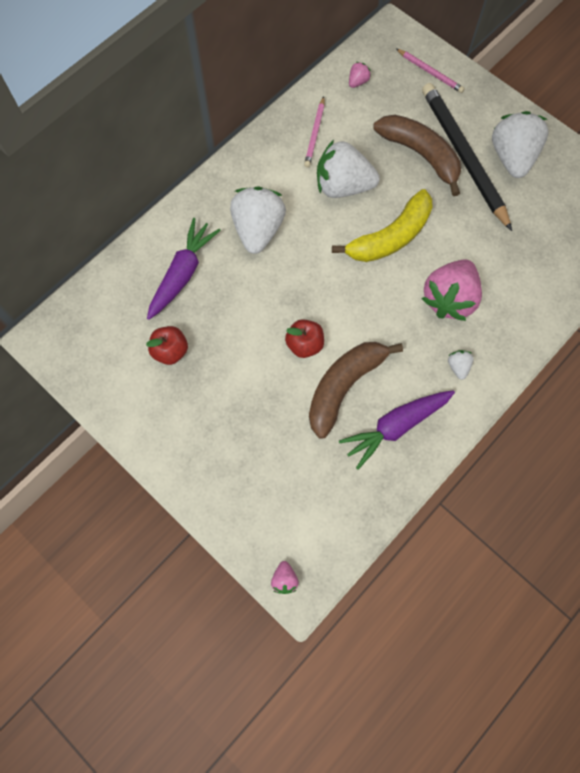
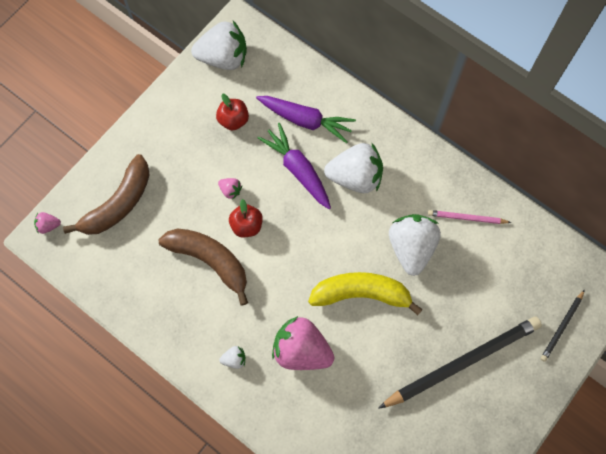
camera: 85 degrees right, 0 degrees up
(358, 82) = (536, 255): pink strawberry -> pink strawberry (230, 190)
(390, 237) = (361, 294): yellow banana -> yellow banana turned 135 degrees clockwise
(395, 426) = (176, 306): purple carrot -> purple carrot (298, 170)
(420, 155) = (457, 319): brown banana -> brown banana (118, 203)
(430, 72) = (562, 326): pink pencil -> black pencil
(512, 157) = (468, 412): white strawberry -> white strawberry (223, 58)

